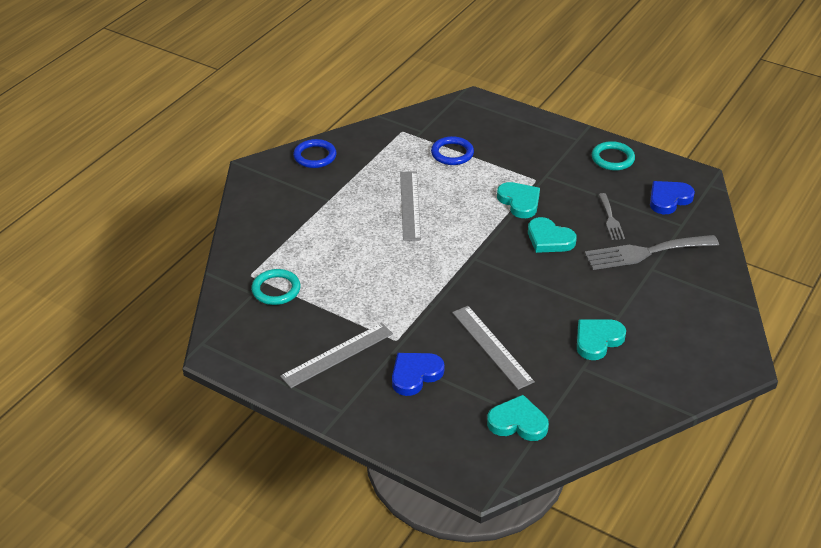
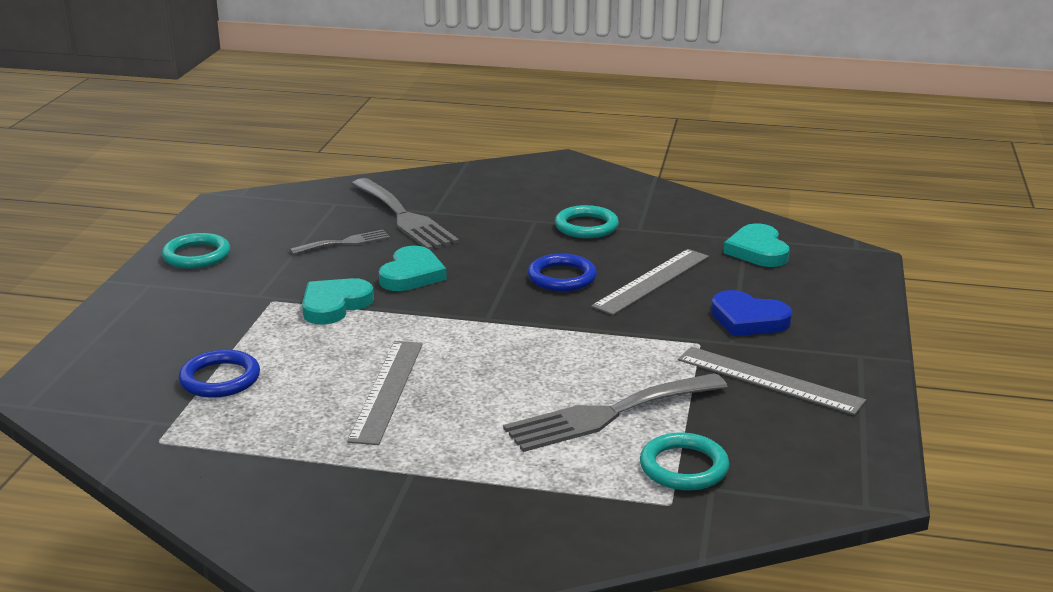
camera: 110 degrees left, 15 degrees down
(315, 156) = (275, 524): blue ring -> blue ring (562, 277)
(340, 277) = (608, 414): none -> grey fork
(410, 205) = (387, 390): grey ruler -> grey ruler turned 60 degrees counterclockwise
(597, 340) = (586, 226): turquoise heart -> turquoise ring
(669, 199) = (283, 214): blue heart -> none

